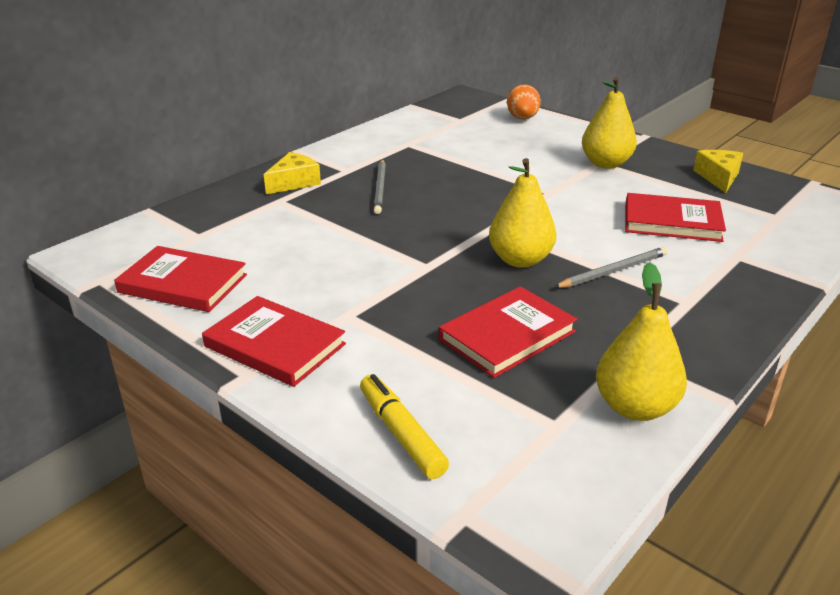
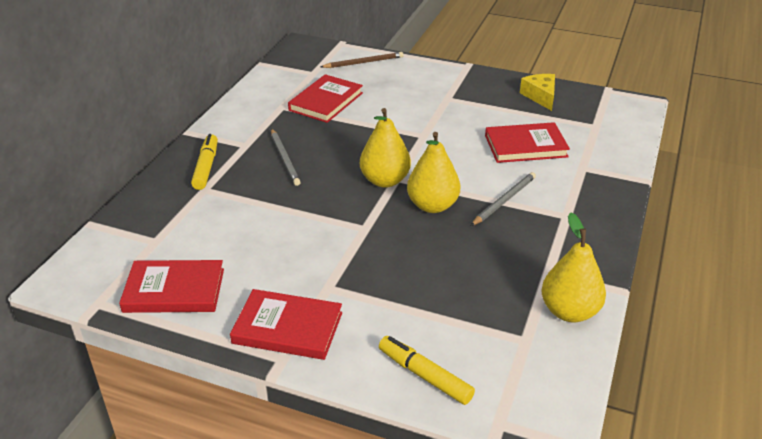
camera: 20 degrees left, 5 degrees up
(294, 182) = (206, 167): yellow cheese -> yellow marker
(507, 335) = (456, 275): red book -> red book (326, 101)
(522, 118) = (364, 62): orange egg -> brown pencil
(606, 164) = (452, 98): yellow pear -> yellow pear (385, 180)

